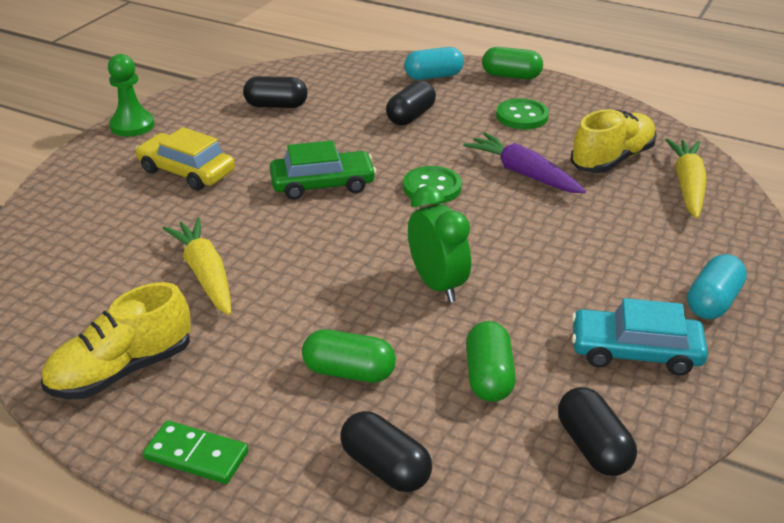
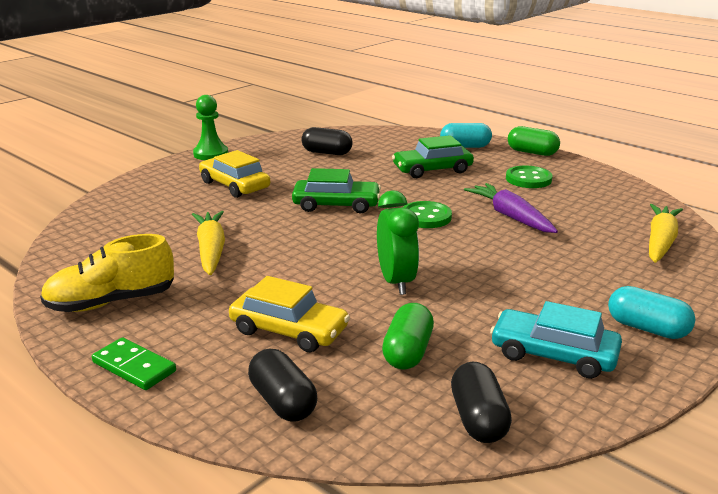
camera: 15 degrees right, 10 degrees down
(349, 372) = (289, 330): green capsule -> yellow car
(410, 116) = (432, 170): black capsule -> green car
(612, 159) = (596, 216): yellow shoe -> none
(712, 302) = (647, 328): turquoise capsule -> turquoise capsule turned 75 degrees clockwise

